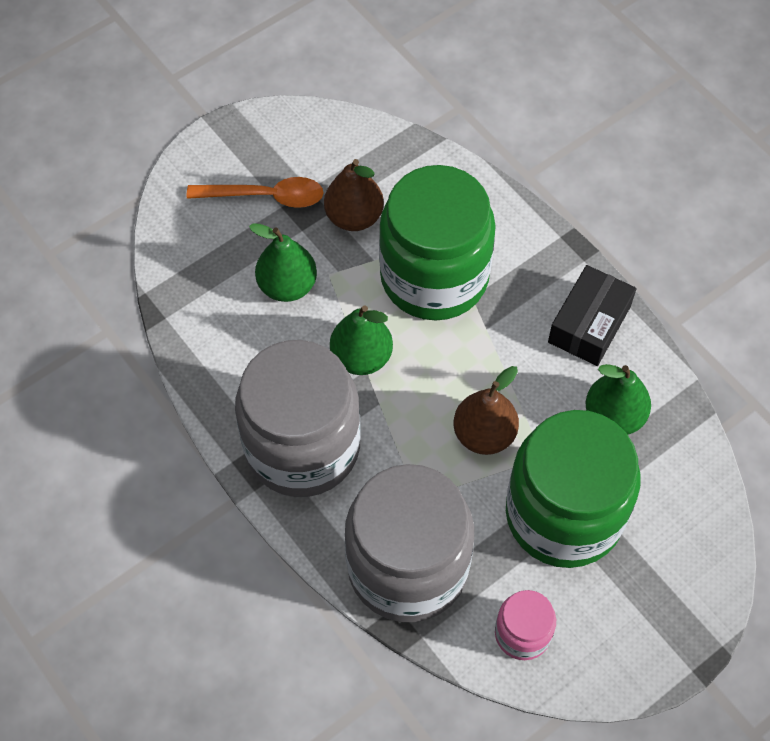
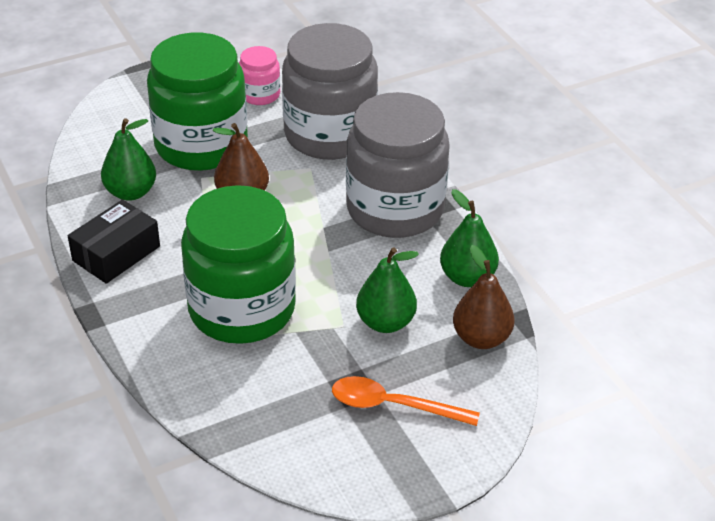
camera: 170 degrees left, 20 degrees down
(354, 217) = (304, 372): brown pear -> brown pear (481, 338)
(361, 357) = (329, 259): green pear -> green pear (467, 277)

